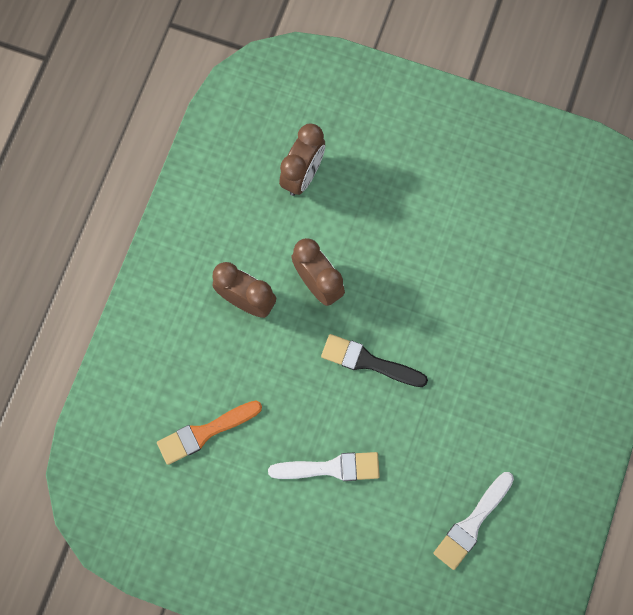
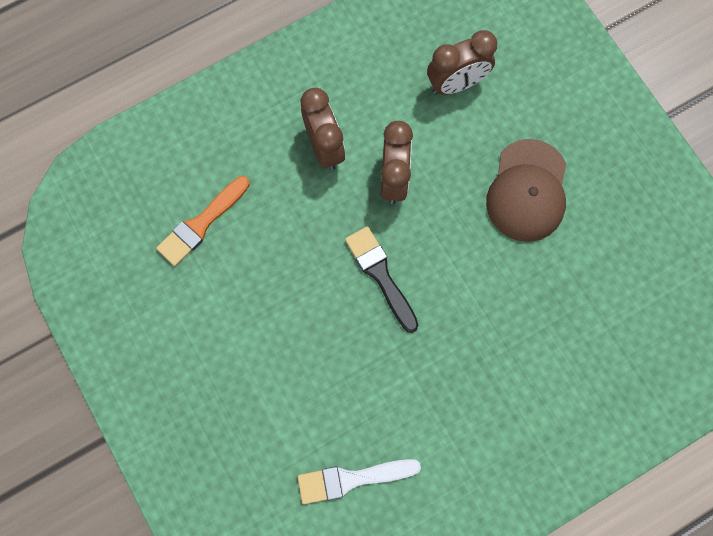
camera: 40 degrees right, 0 degrees up
(205, 432) = (201, 224): orange brush -> orange brush turned 60 degrees counterclockwise
(330, 468) = (275, 334): white brush -> none
(420, 215) = (527, 191): none -> brown cap

